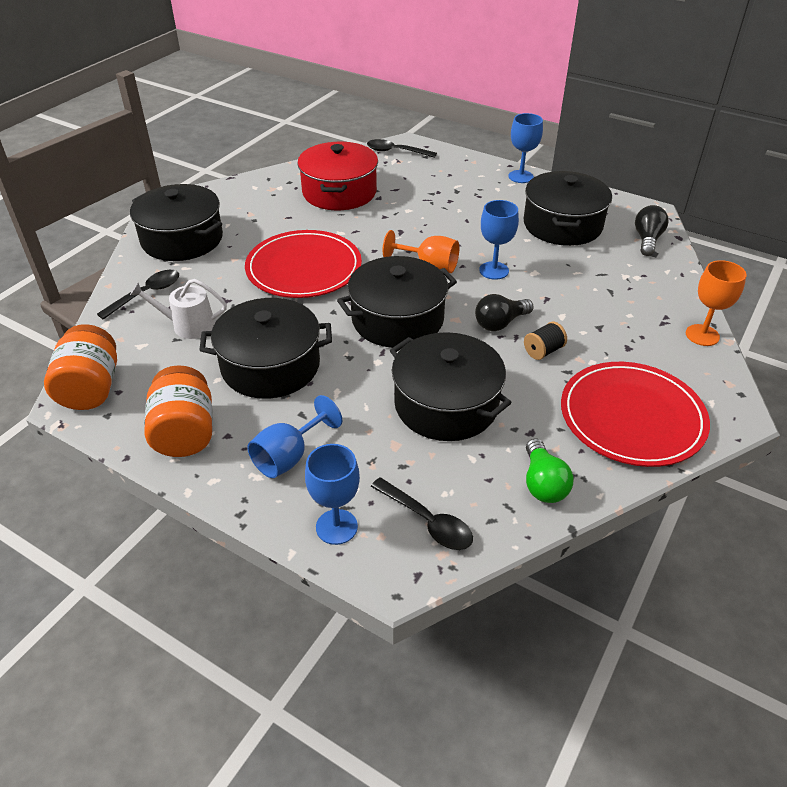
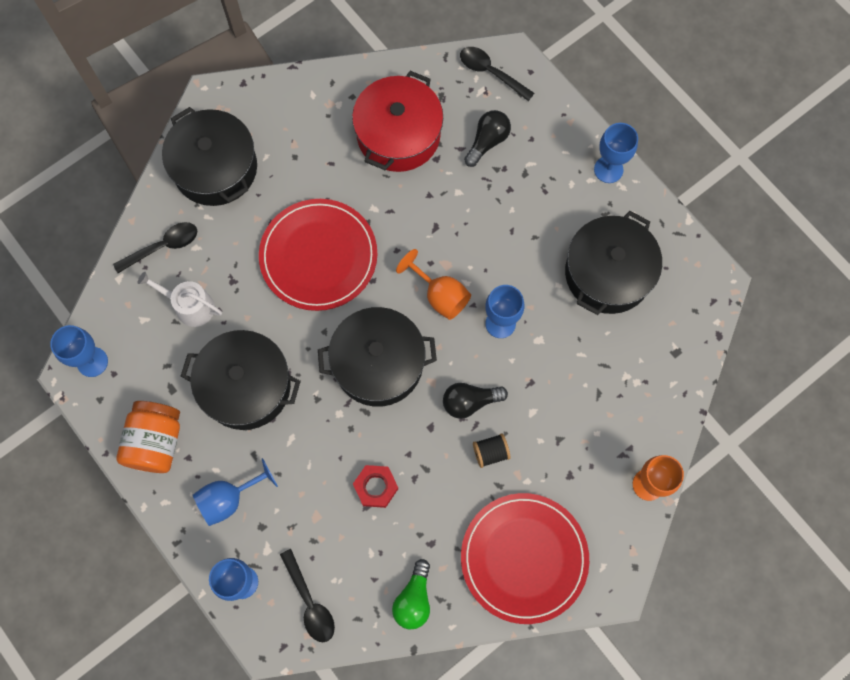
camera: 20 degrees right, 30 degrees up
(91, 388) = (92, 362): orange jar -> blue goblet
(446, 404) = (376, 487): black pot -> red nut
(647, 240) = (682, 328): black light bulb -> black light bulb (487, 141)

